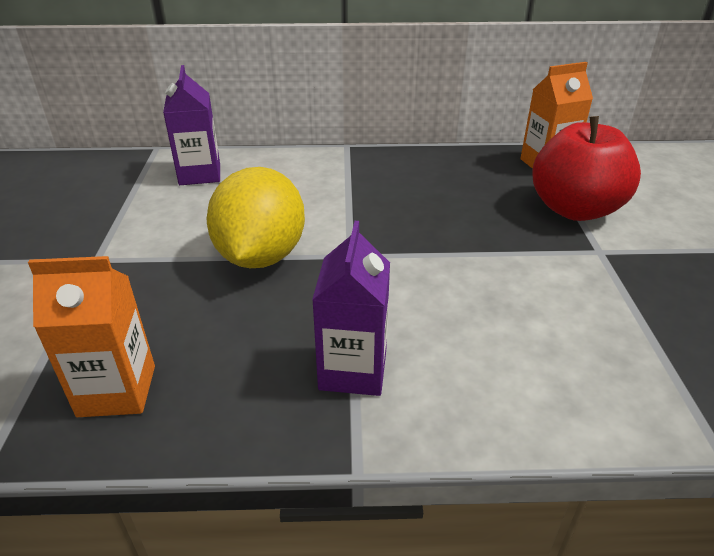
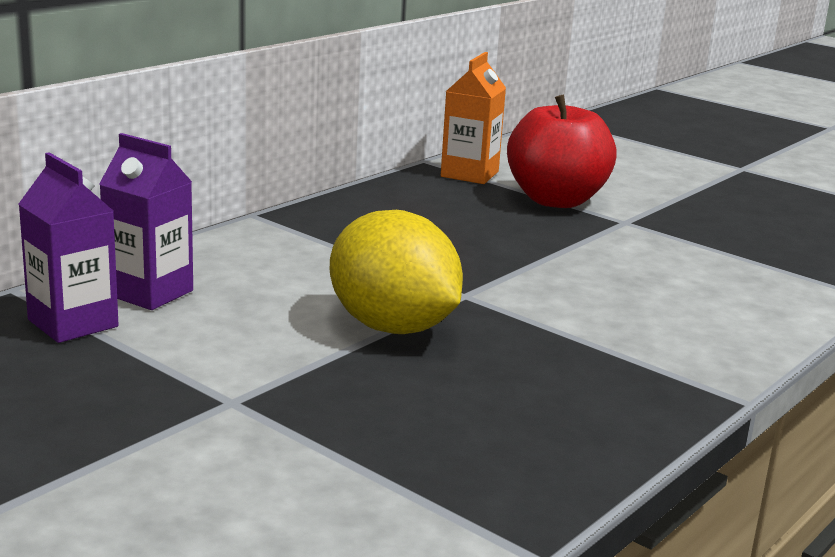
camera: 50 degrees left, 15 degrees down
(117, 391) = (505, 459): orange carton -> none
(353, 370) = (631, 358): purple carton -> purple carton (73, 323)

